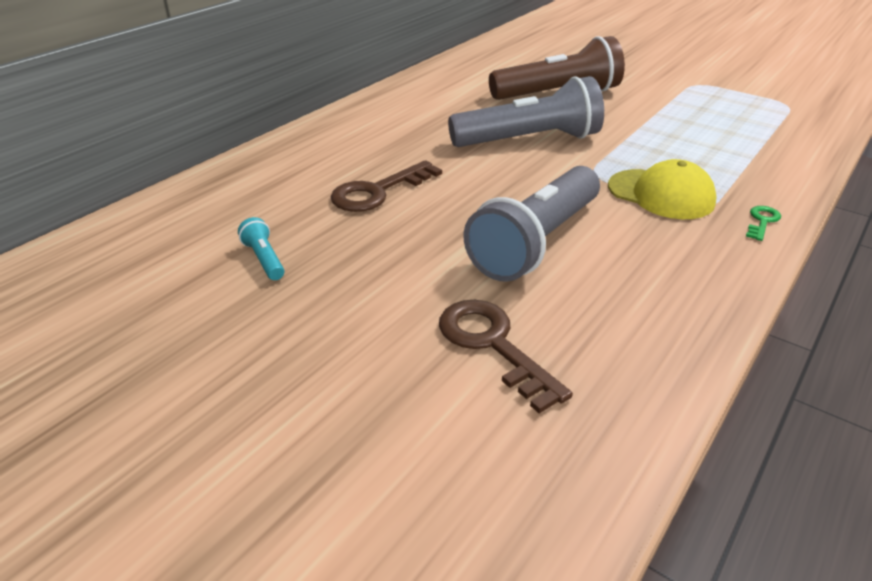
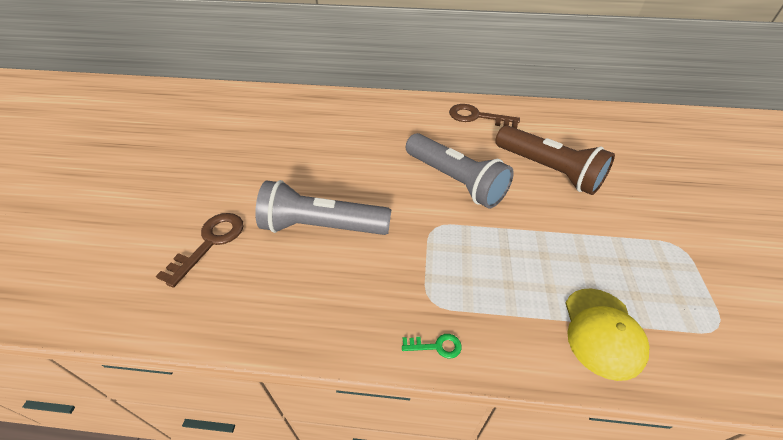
camera: 60 degrees right, 10 degrees up
(264, 259) = (249, 140): turquoise flashlight -> none
(378, 191) = (337, 147): brown key -> brown key (477, 117)
(661, 194) = (432, 271): yellow cap -> yellow cap (602, 332)

